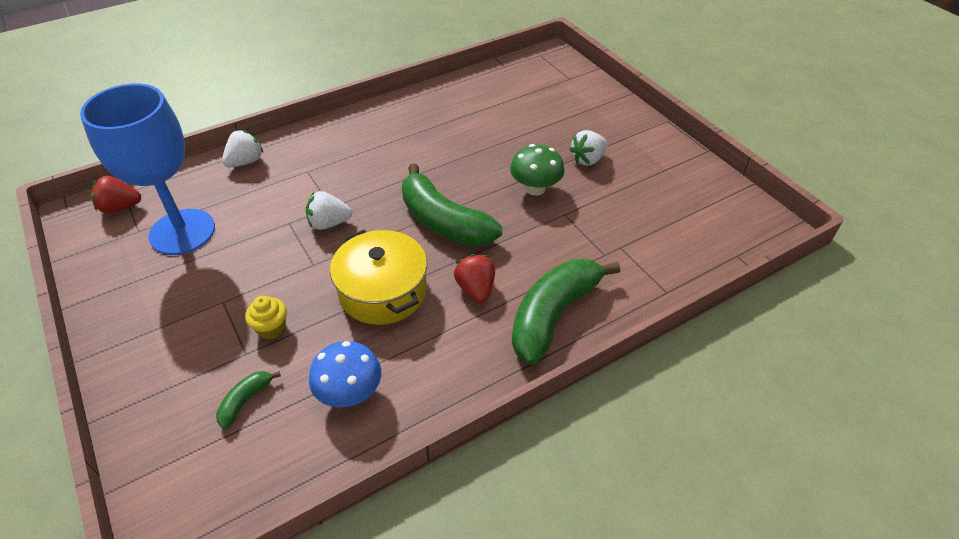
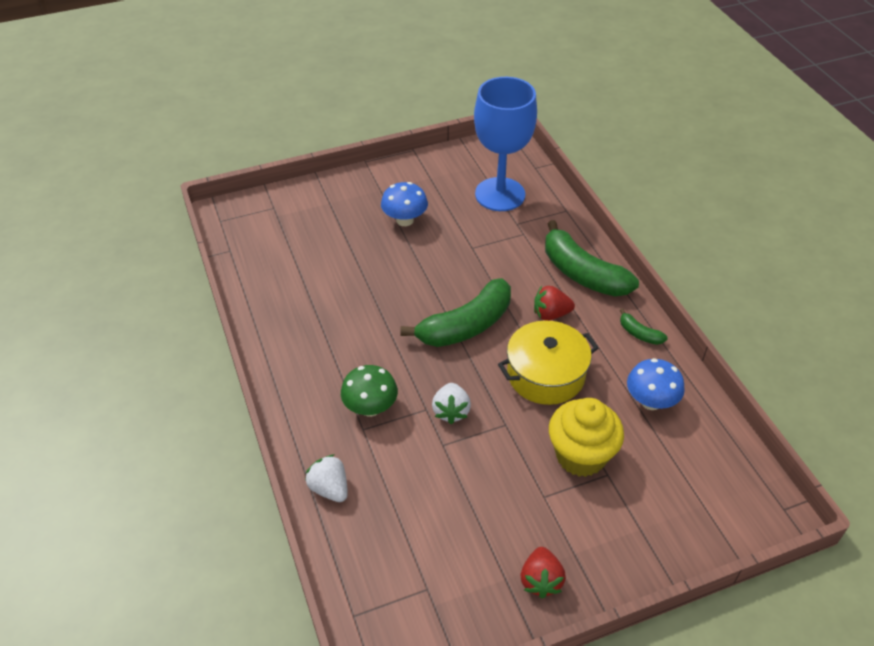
camera: 80 degrees left, 0 degrees up
(120, 207) = (381, 615): red strawberry -> red strawberry (540, 580)
(182, 232) = (438, 542): blue goblet -> blue goblet (500, 194)
(245, 401) = (656, 472): green banana -> green banana (639, 334)
(271, 328) = (580, 455): yellow cupcake -> yellow cupcake, size x2.01
(535, 188) = (435, 259): green mushroom -> green mushroom (370, 408)
(587, 159) = (405, 220): white strawberry -> blue mushroom

